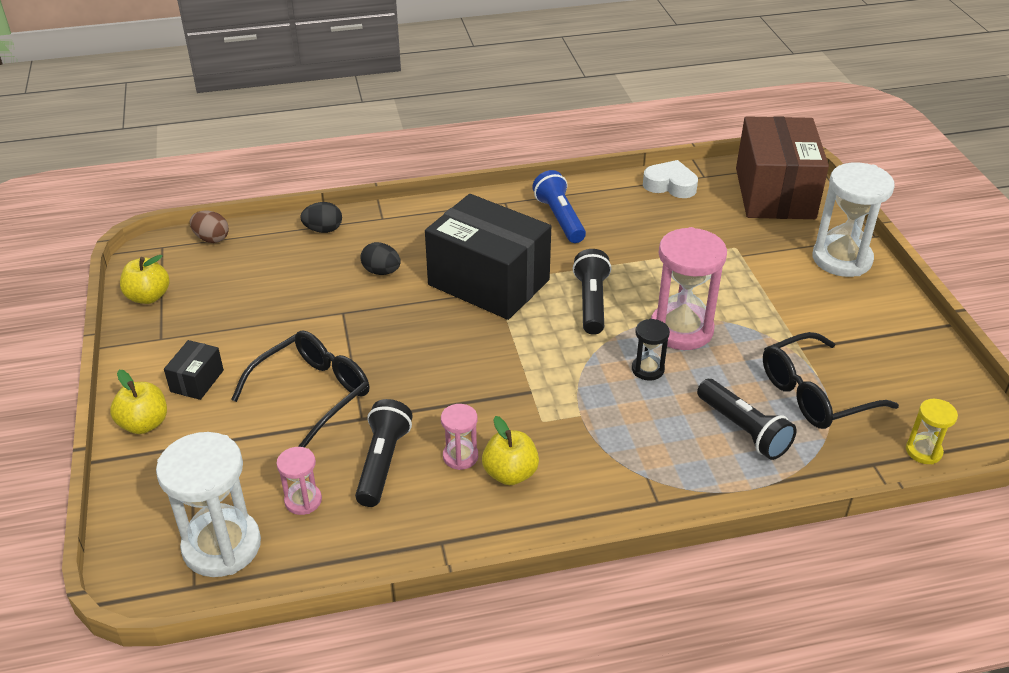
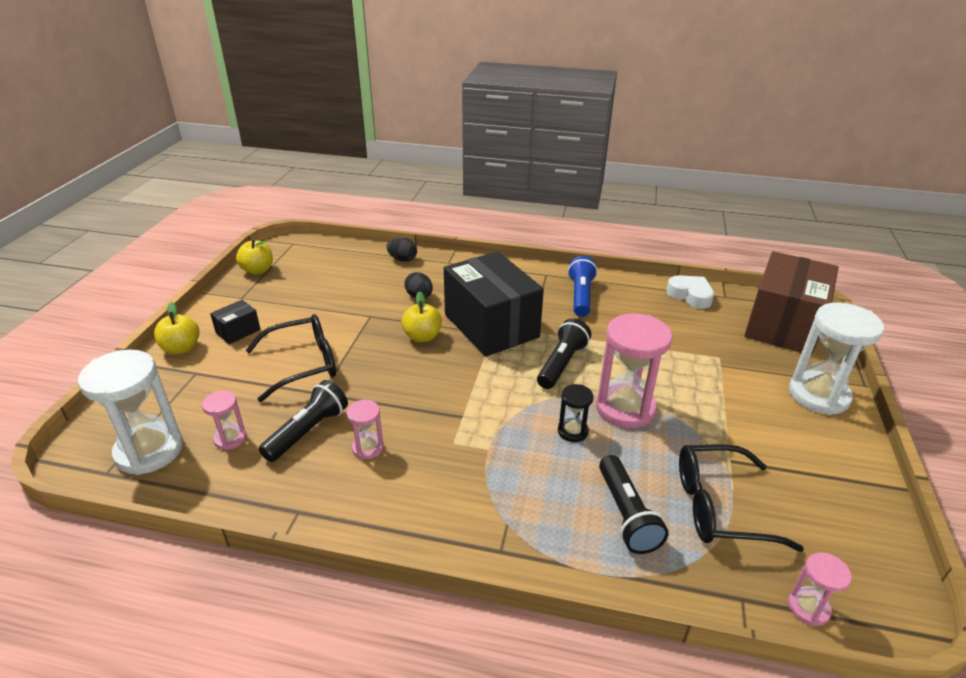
camera: 25 degrees right, 5 degrees down
(211, 239) = (327, 246): brown egg -> none
(510, 473) = (395, 476): yellow apple -> yellow apple (422, 337)
(923, 451) = (808, 608): yellow hourglass -> pink hourglass

